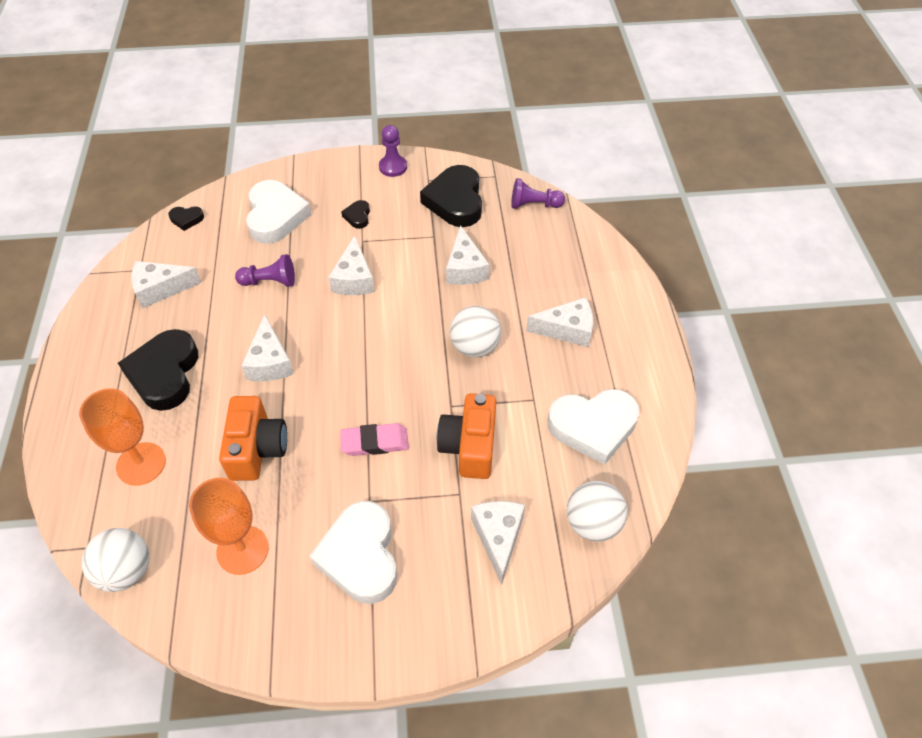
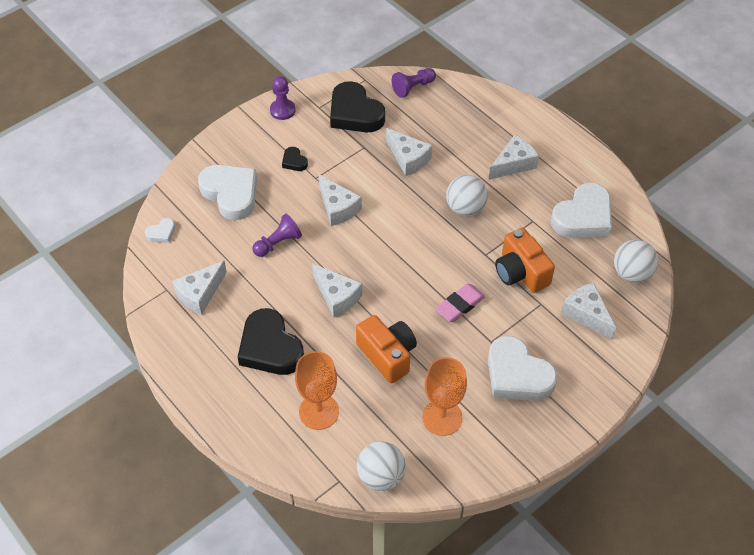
camera: 35 degrees left, 0 degrees up
(186, 219) = (161, 233): black heart -> white heart

